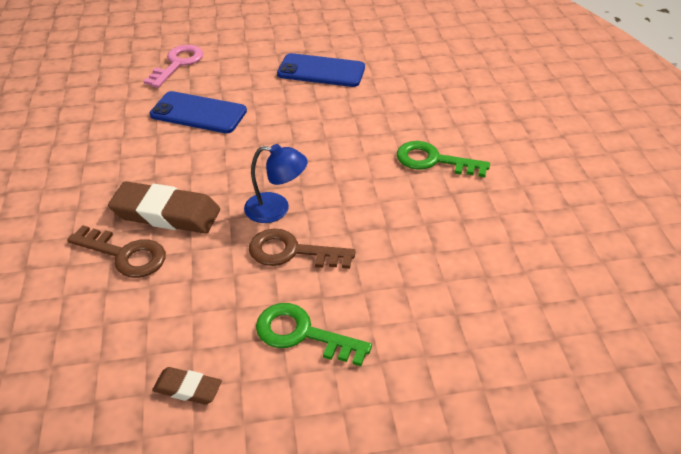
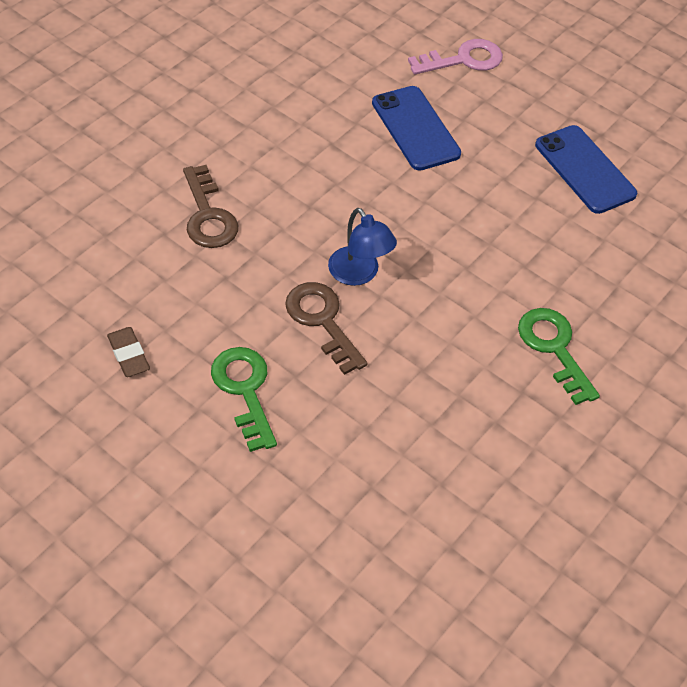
camera: 45 degrees right, 10 degrees up
(166, 213) = (276, 205): brown eraser -> none

